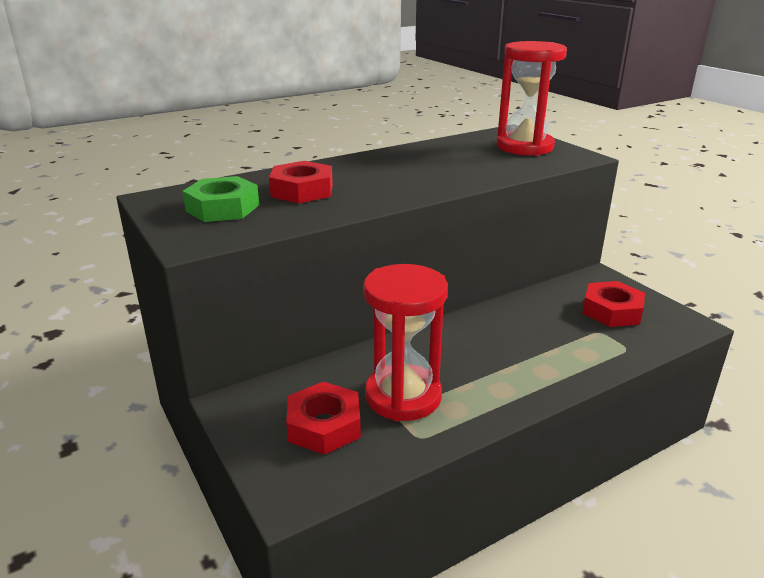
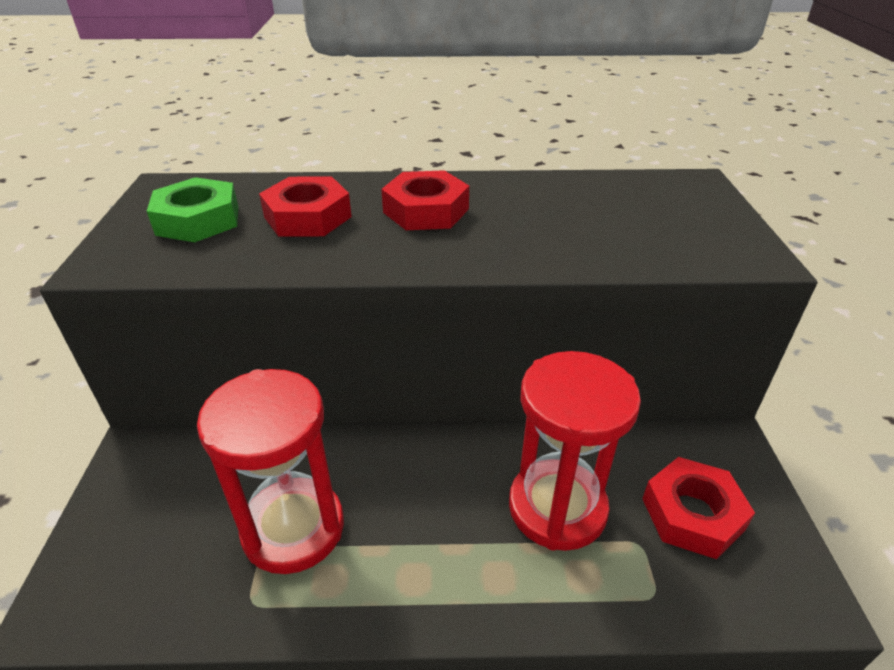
camera: 30 degrees right, 10 degrees up
(324, 425) = (179, 528): red nut -> red nut (426, 211)
(524, 147) = (681, 216): red hourglass -> red hourglass (557, 507)

